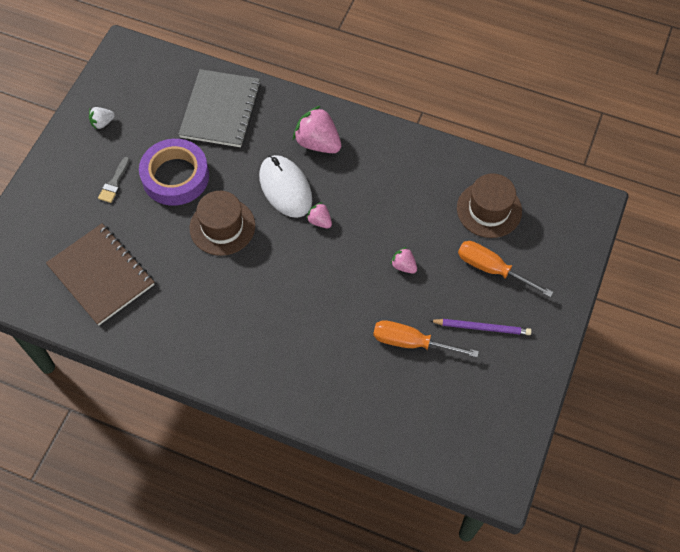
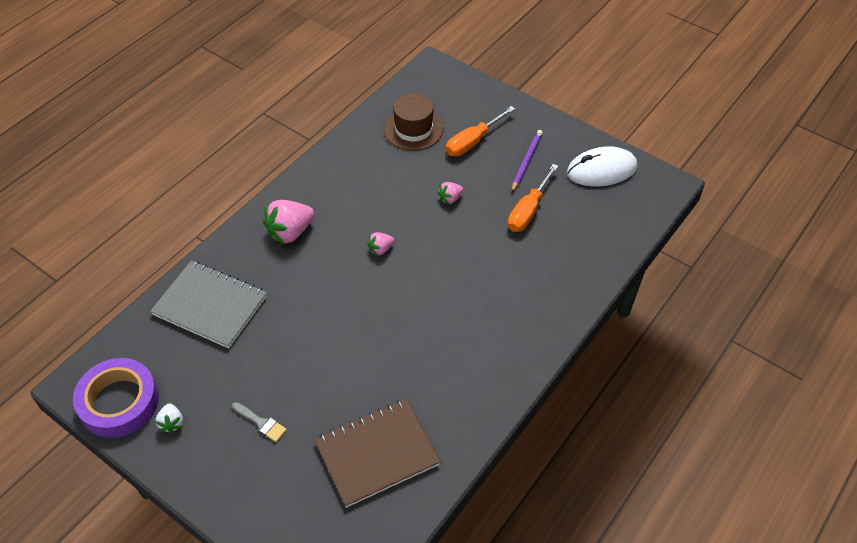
camera: 75 degrees left, 10 degrees down
(175, 176) = (277, 361): purple tape -> purple tape (119, 402)
(222, 226) = (357, 330): brown hat -> none
(285, 188) = (332, 268): white mouse -> white mouse (601, 170)

